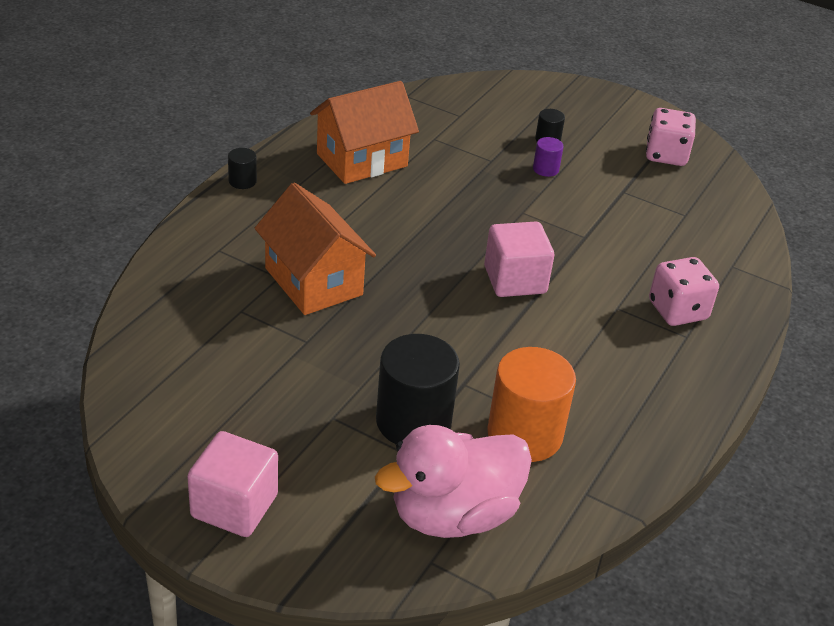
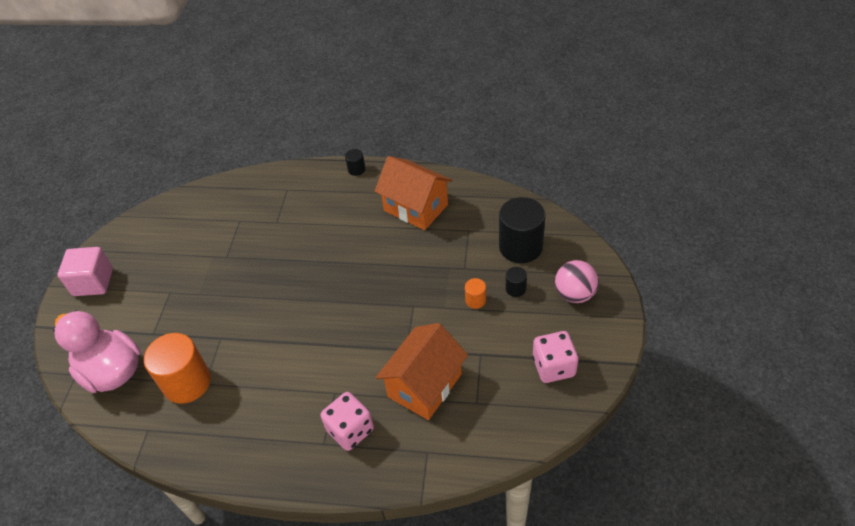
camera: 75 degrees right, 10 degrees up
(313, 281) = (280, 237): orange house -> orange house (425, 385)
(413, 421) = (178, 327): black cylinder -> black cylinder (520, 247)
(515, 280) = (333, 327): pink cube -> none
(545, 169) = (475, 300): purple cylinder -> orange cylinder
(580, 110) = (574, 294): none -> pink ball

